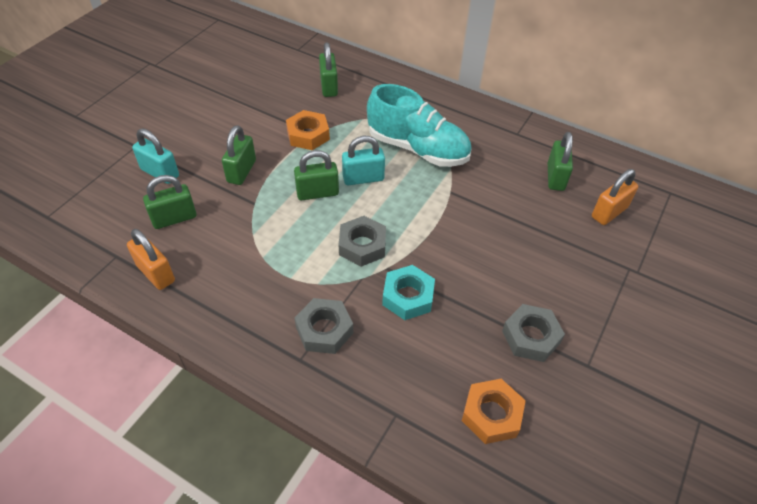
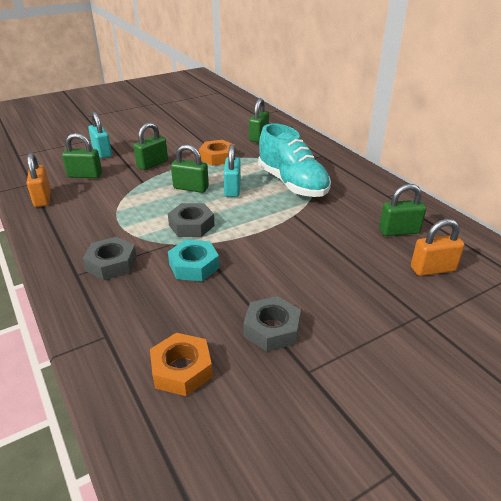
camera: 30 degrees right, 15 degrees down
(363, 178) = (232, 189): turquoise padlock -> turquoise padlock turned 75 degrees clockwise
(555, 177) = (399, 231): green padlock -> green padlock turned 45 degrees clockwise

